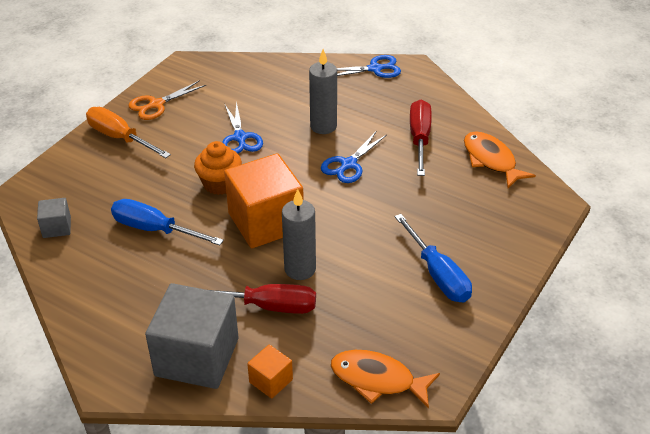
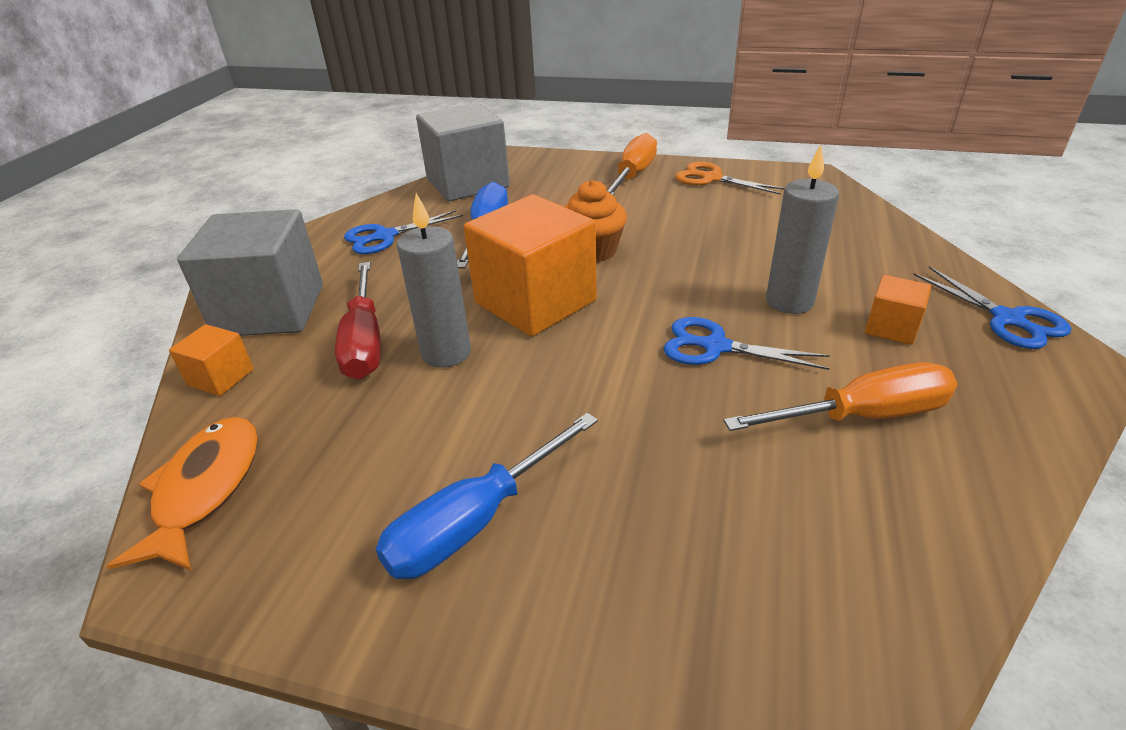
camera: 75 degrees right, 5 degrees down
(57, 227) = (467, 183): grey cube -> grey cube, size x2.17
(240, 137) = (698, 243): blue scissors -> blue scissors (385, 236)
(363, 104) = (891, 328): none -> orange cube
(419, 138) = (862, 416): red screwdriver -> orange screwdriver
(491, 160) = (894, 548): orange fish -> none

